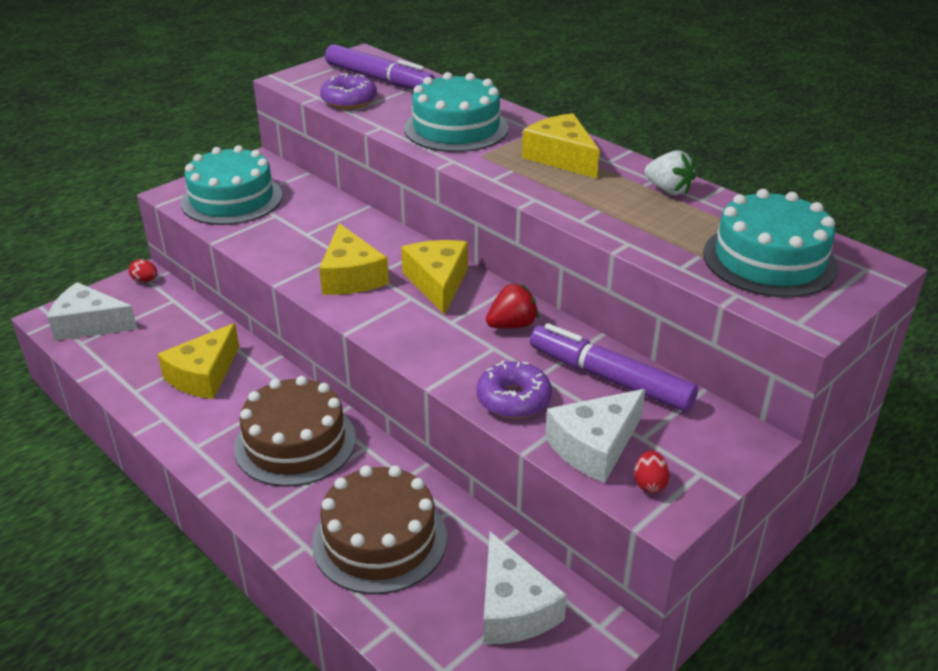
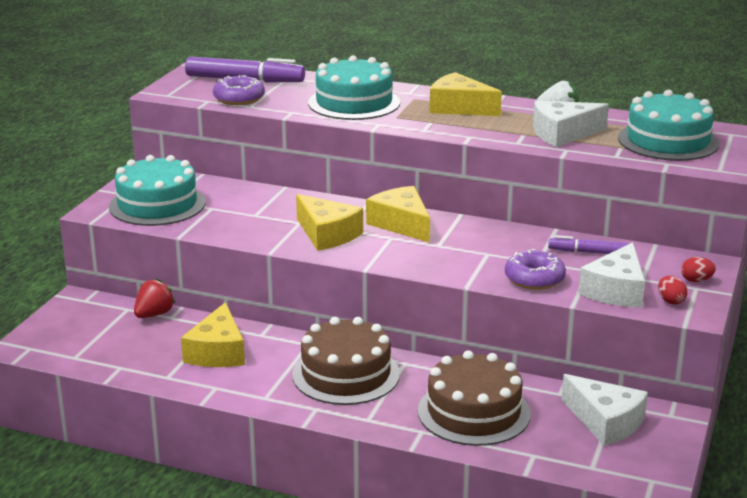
camera: 25 degrees left, 10 degrees down
(89, 324) = (66, 343): white cheese -> white cheese (562, 134)
(145, 280) = (82, 301): red egg -> red egg (696, 280)
(512, 325) = (486, 237): red strawberry -> red strawberry (154, 314)
(609, 378) = (587, 252): purple marker -> purple marker, size x0.56

